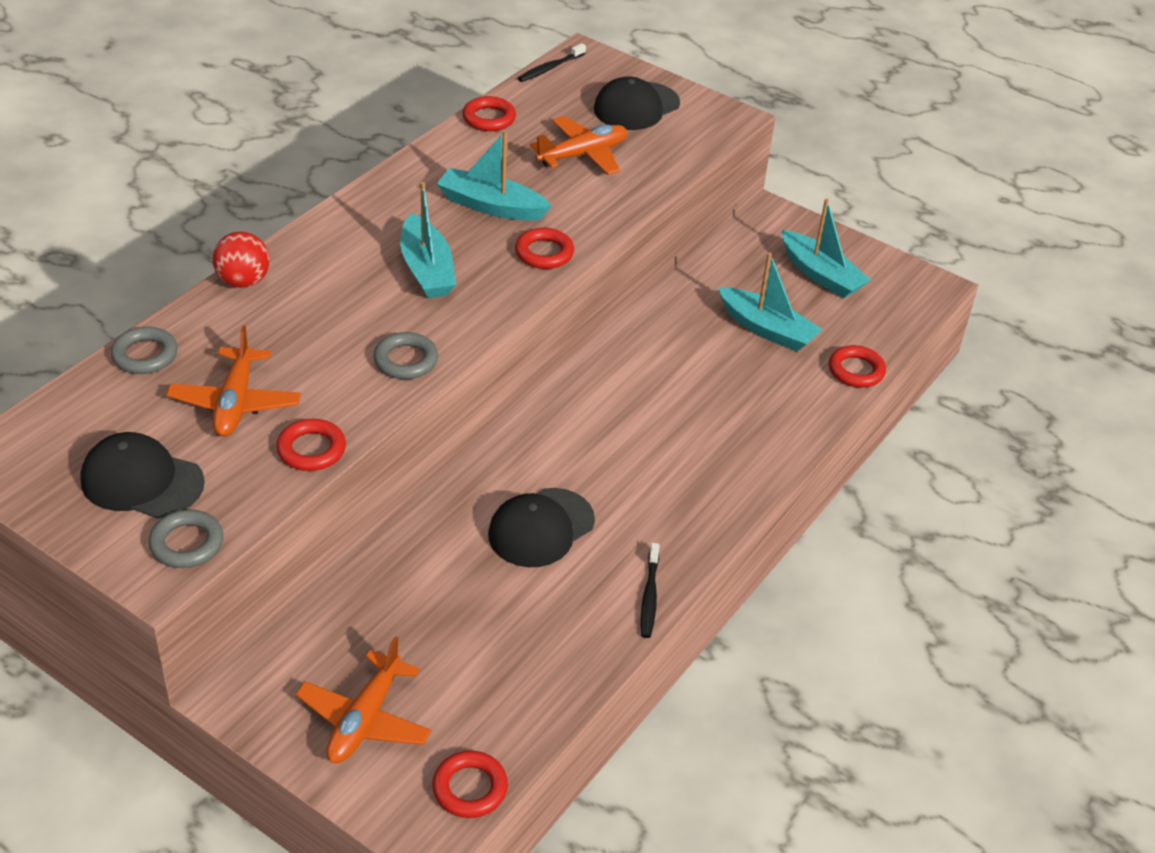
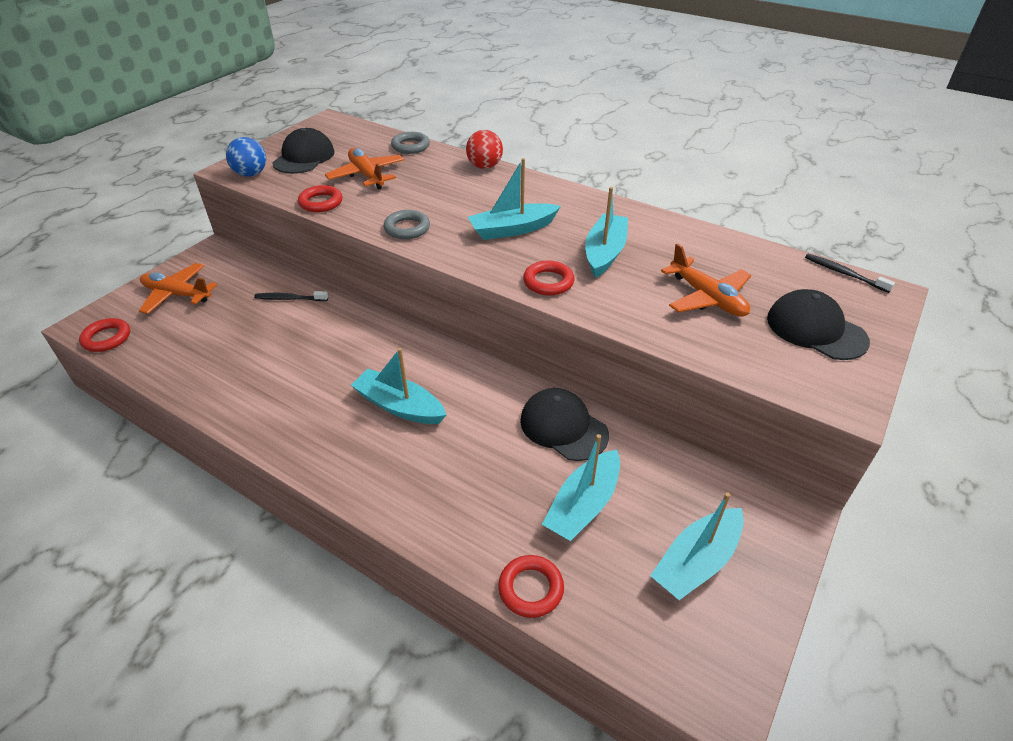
camera: 90 degrees right, 0 degrees up
(187, 543) = (251, 174): grey ring -> blue ball
(235, 402) = (367, 175): orange plane -> orange plane turned 60 degrees clockwise
(489, 118) = (734, 245): red ring -> none
(541, 528) = (321, 357): black cap -> black cap (563, 427)
(634, 452) = (399, 406): none -> turquoise boat
(649, 596) = (240, 418): black toothbrush -> black toothbrush (290, 299)

